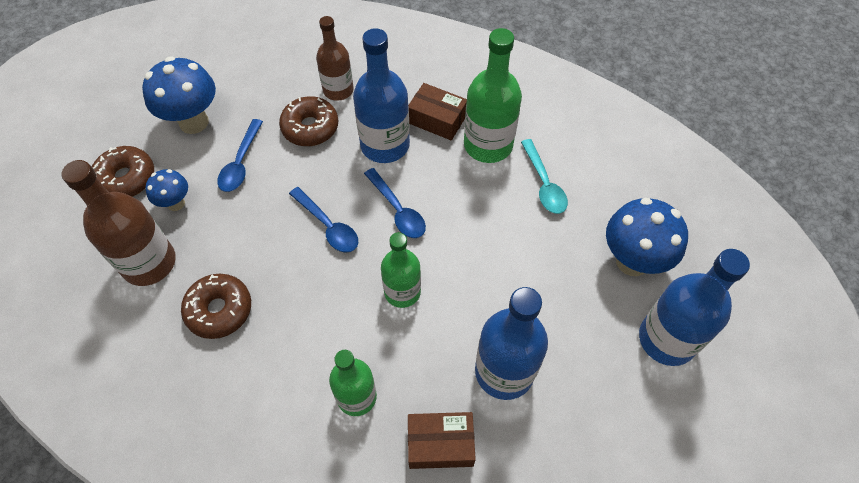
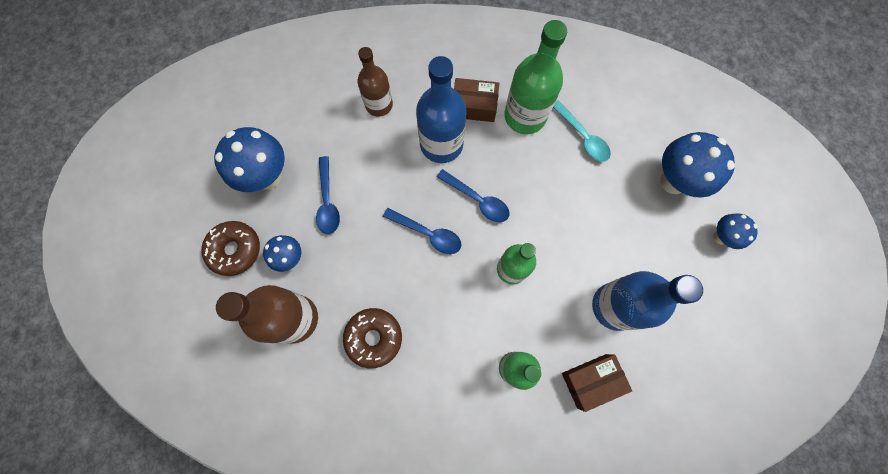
camera: 20 degrees left, 15 degrees up
(310, 127) = (371, 148): brown donut -> none
(667, 339) = (720, 237): blue bottle -> blue mushroom

